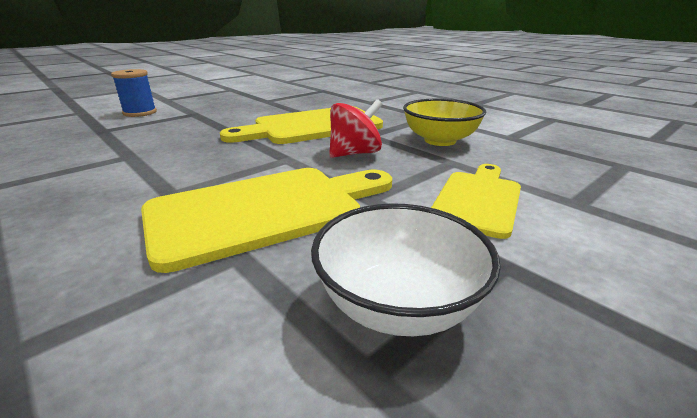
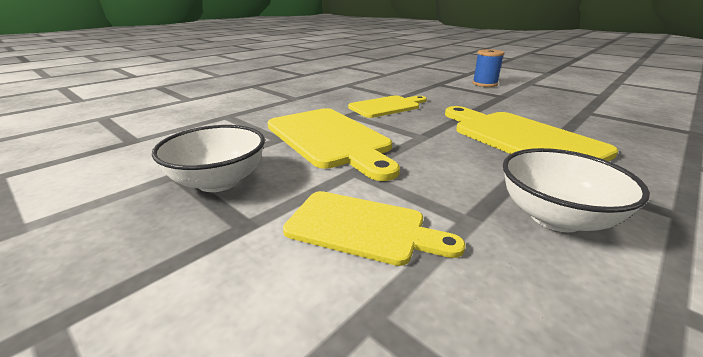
camera: 85 degrees right, 0 degrees up
(163, 167) = (387, 106): none -> yellow cutting board
(355, 153) = (456, 162): red spinning top -> none
(440, 140) = (555, 217): yellow bowl -> white bowl

